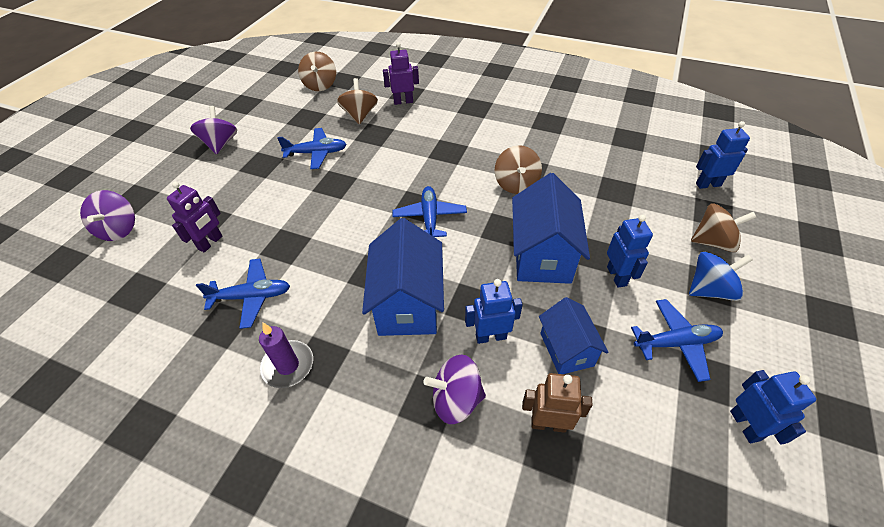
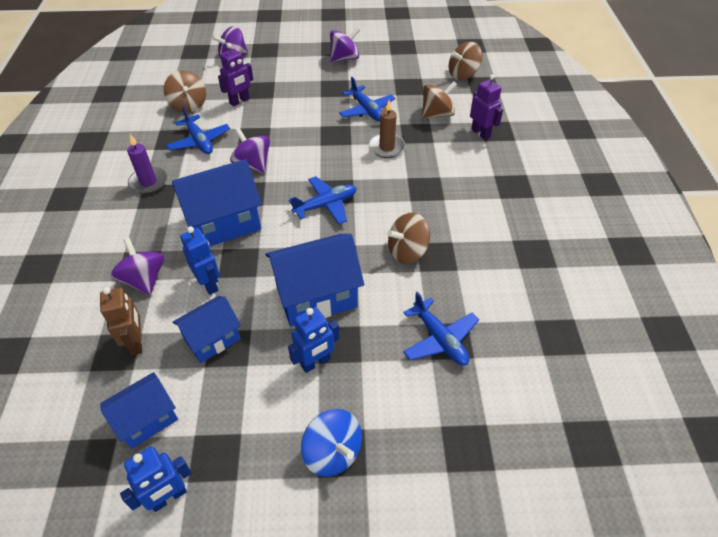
camera: 65 degrees right, 0 degrees up
(210, 243) = (240, 101): purple robot -> purple robot turned 45 degrees counterclockwise
(331, 257) = (253, 164): none -> purple spinning top
(380, 157) = (387, 147): none -> brown candle
(653, 430) = (147, 419): none -> blue house
(675, 343) = (247, 426): blue plane -> blue plane (439, 339)
(708, 184) = (521, 436): blue robot -> none
(713, 242) = (412, 450): brown spinning top -> brown spinning top (188, 105)

